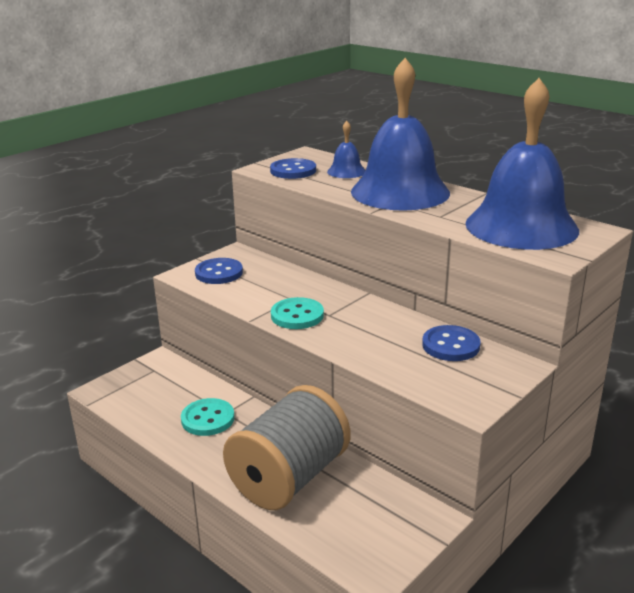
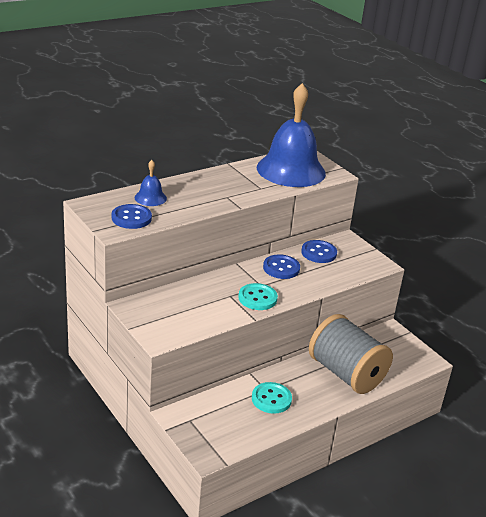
camera: 80 degrees left, 5 degrees up
(219, 273) = (167, 321): blue button -> blue button (281, 268)
(400, 192) = (209, 189): blue bell -> none

